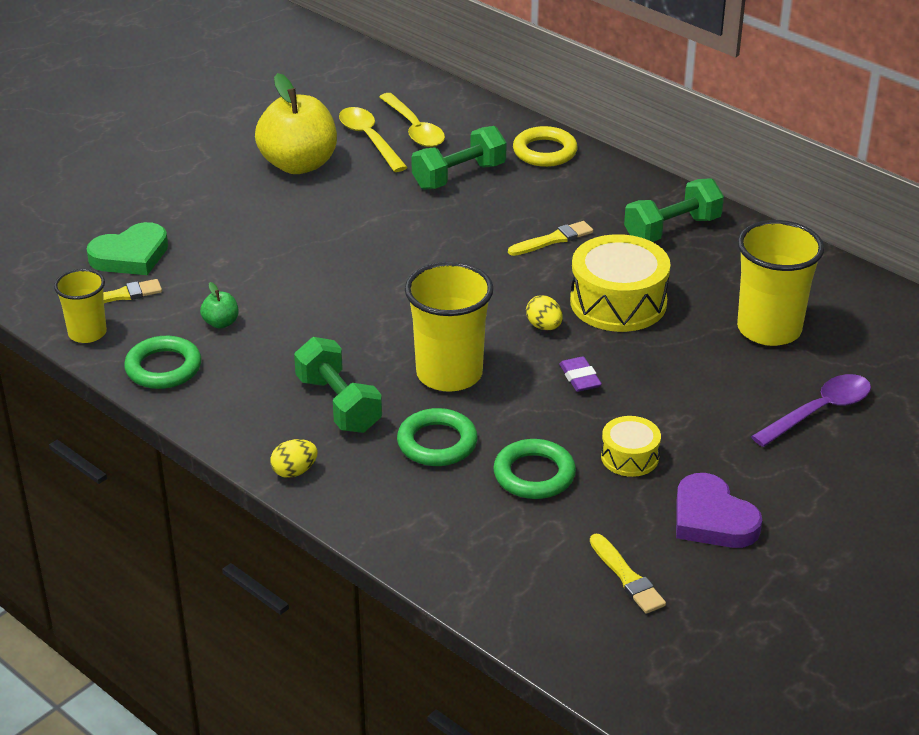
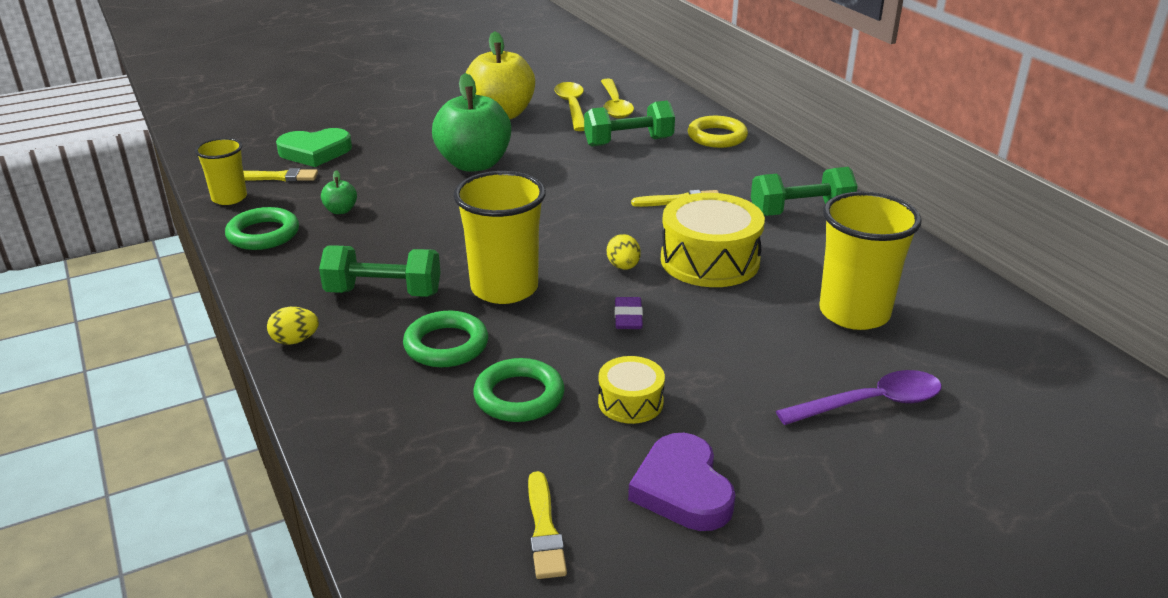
camera: 20 degrees right, 5 degrees down
(317, 237) = (474, 164): none -> green apple
(338, 404) = (383, 292): green dumbbell -> green dumbbell turned 75 degrees counterclockwise

